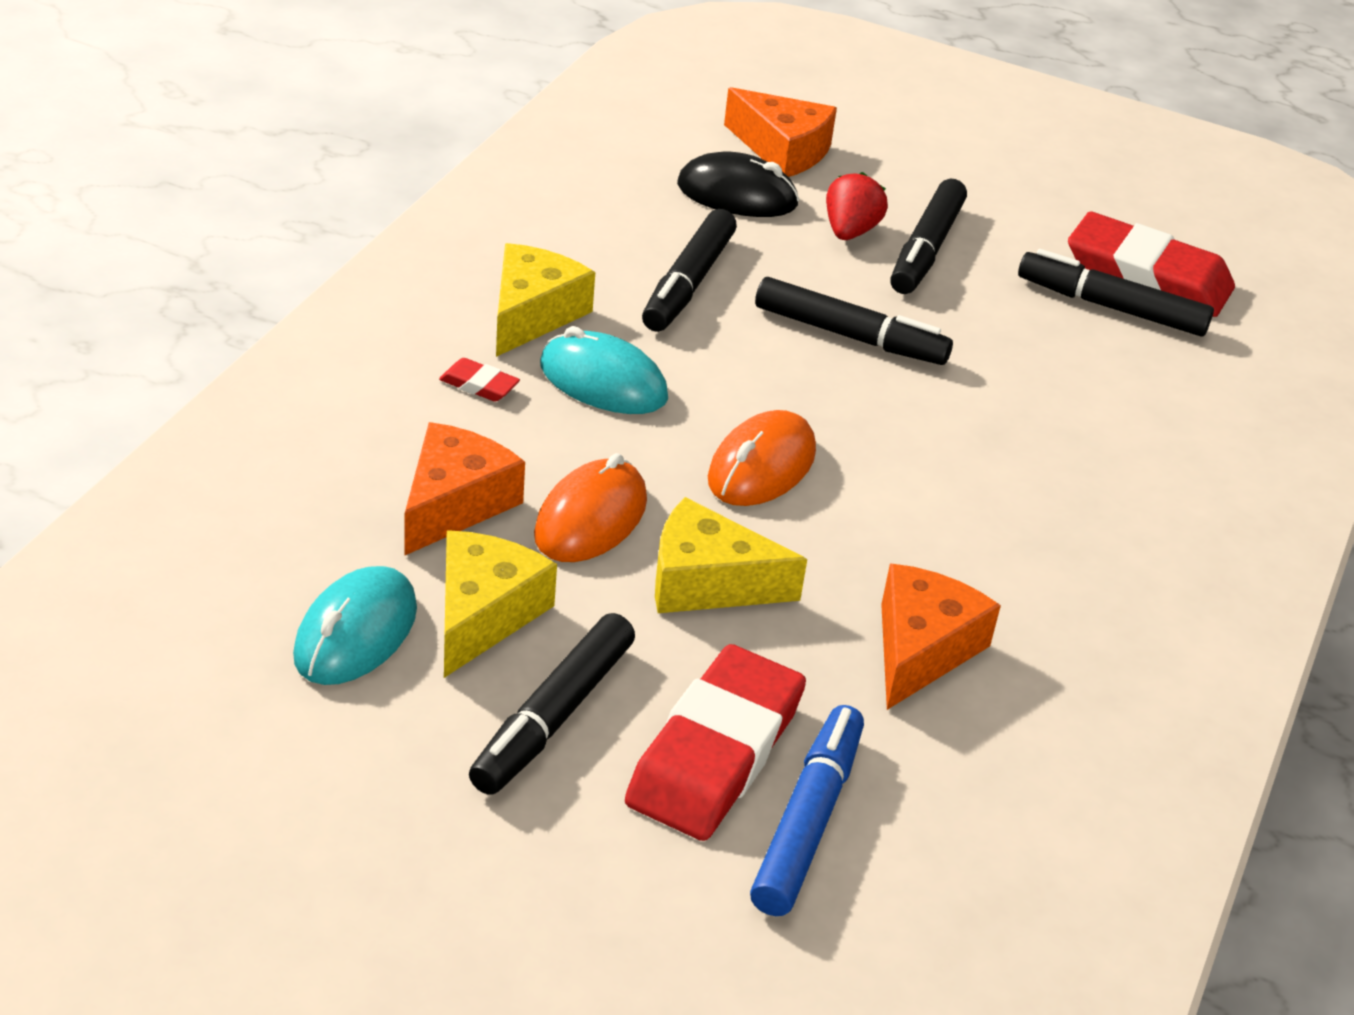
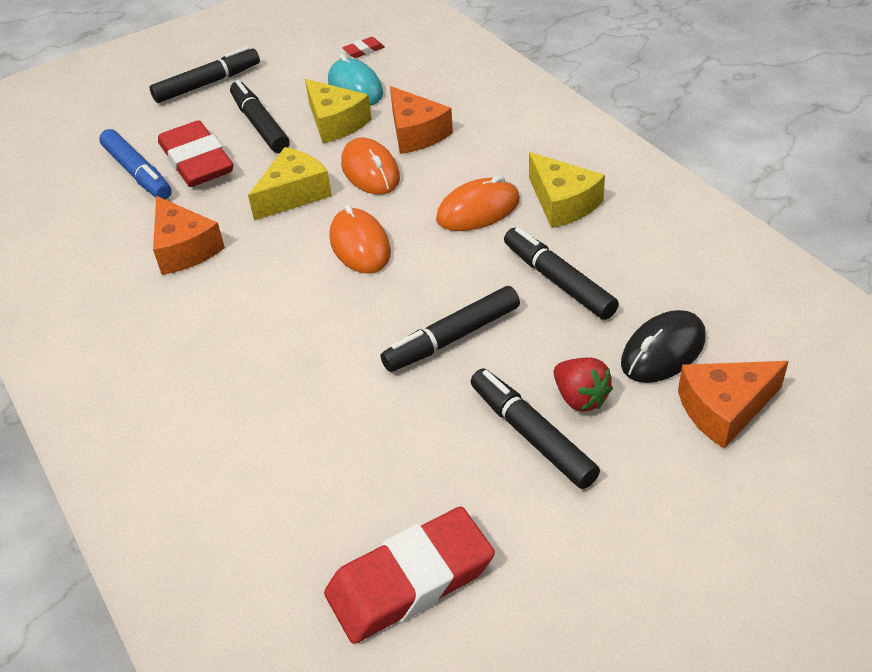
camera: 130 degrees right, 5 degrees up
(479, 385) = (506, 165): red eraser -> red eraser (364, 50)
(603, 382) = (478, 210): turquoise mouse -> orange mouse
(1111, 307) = (386, 521): black marker -> black marker (208, 84)

